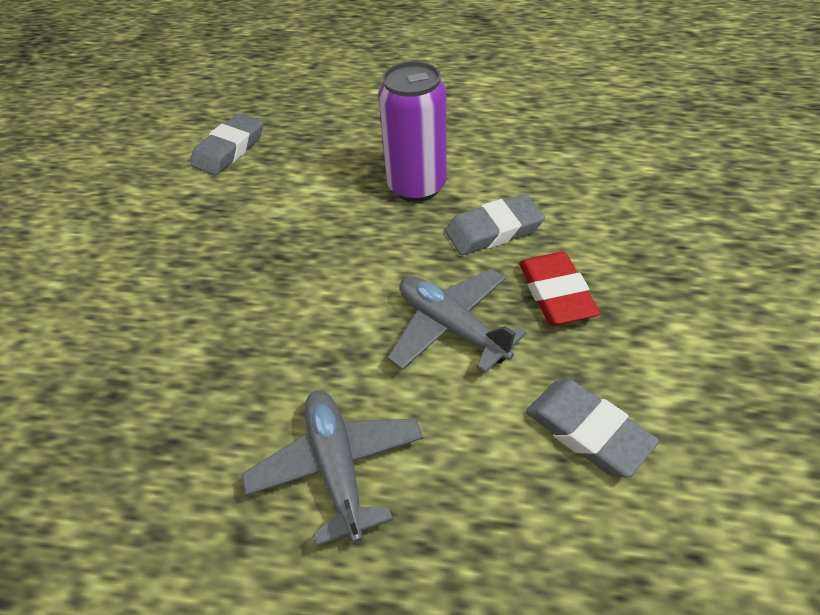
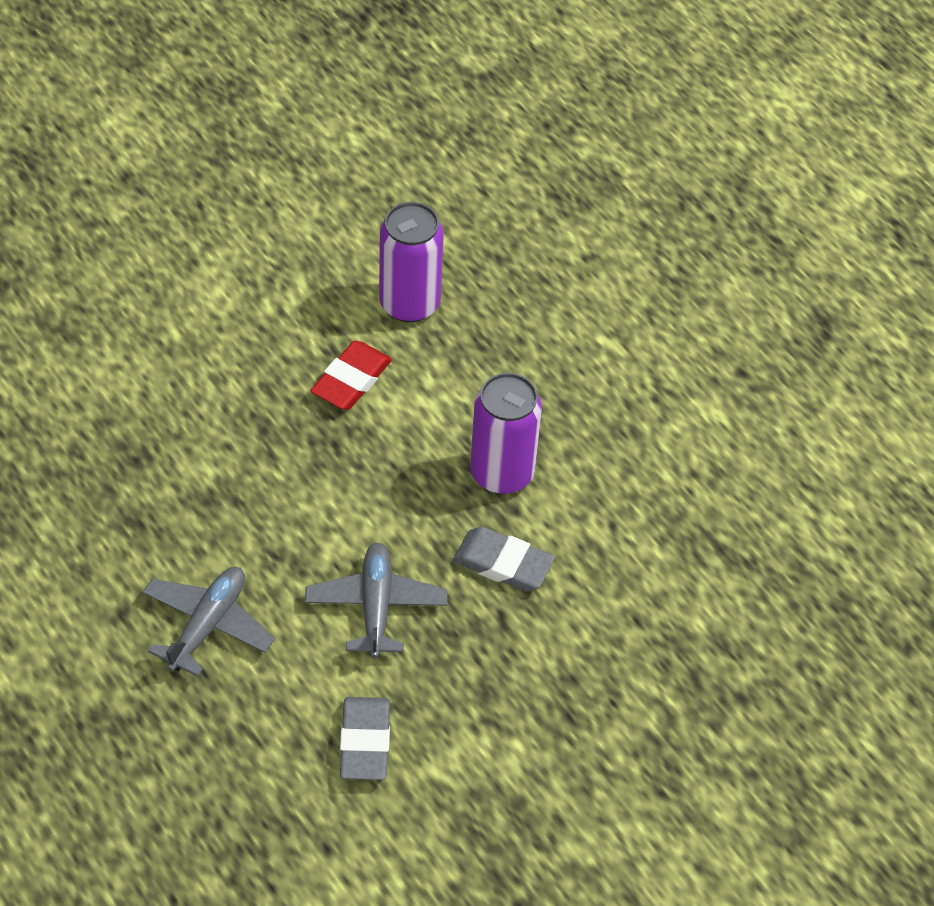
camera: 40 degrees right, 5 degrees up
(229, 150) = (409, 303): grey eraser -> purple can
(556, 293) = (474, 648): red eraser -> red eraser (351, 380)

